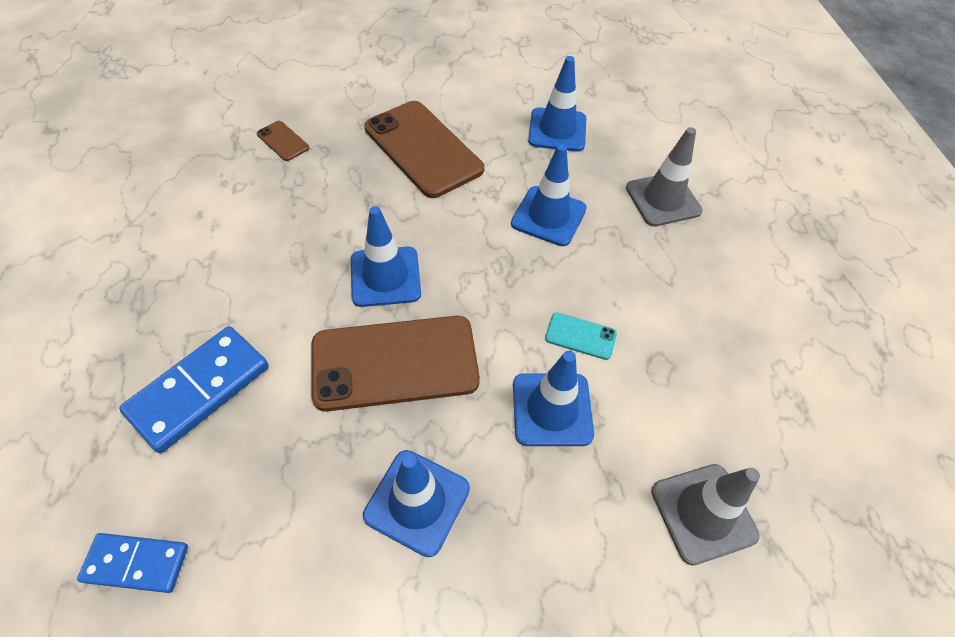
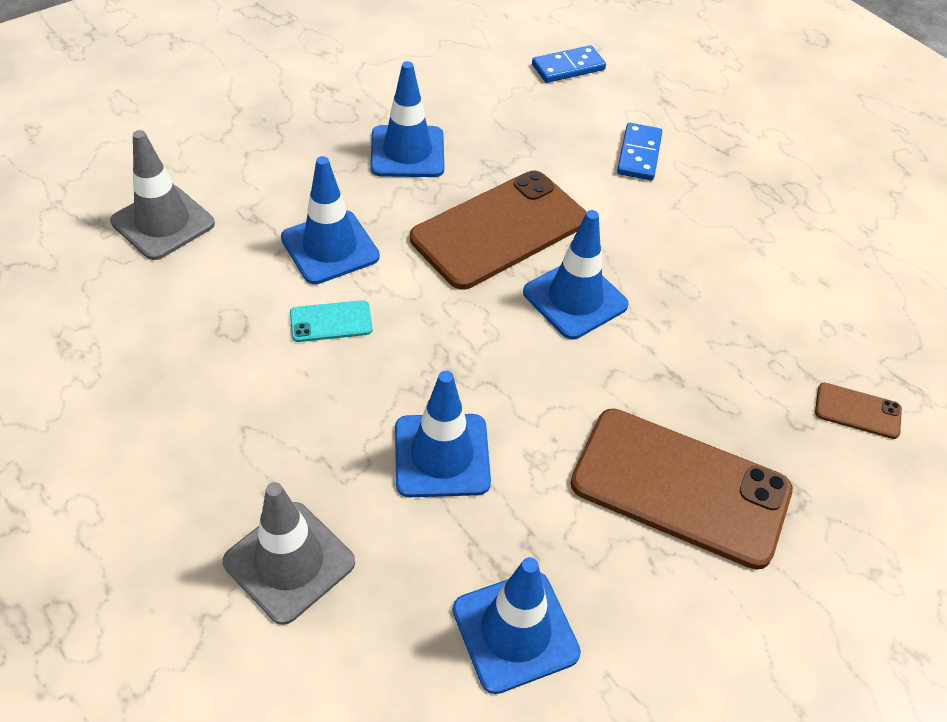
camera: 150 degrees right, 5 degrees down
(199, 389) = (639, 154): blue domino -> blue domino, size x0.61

